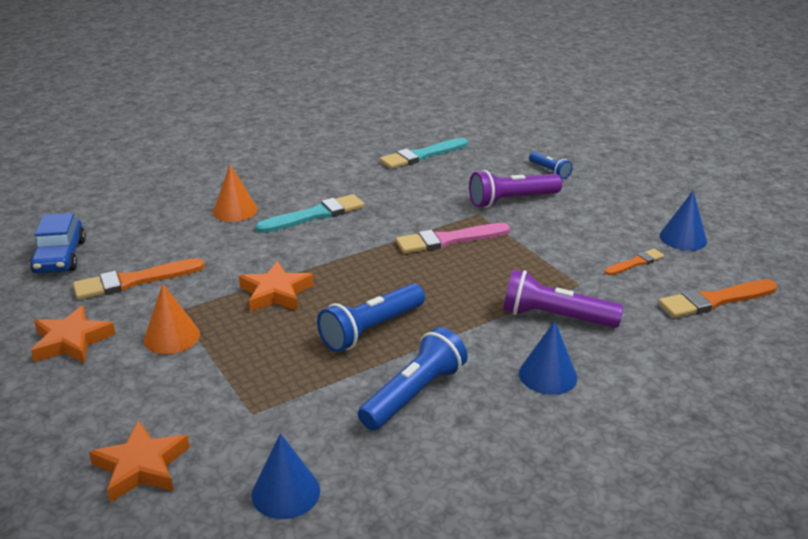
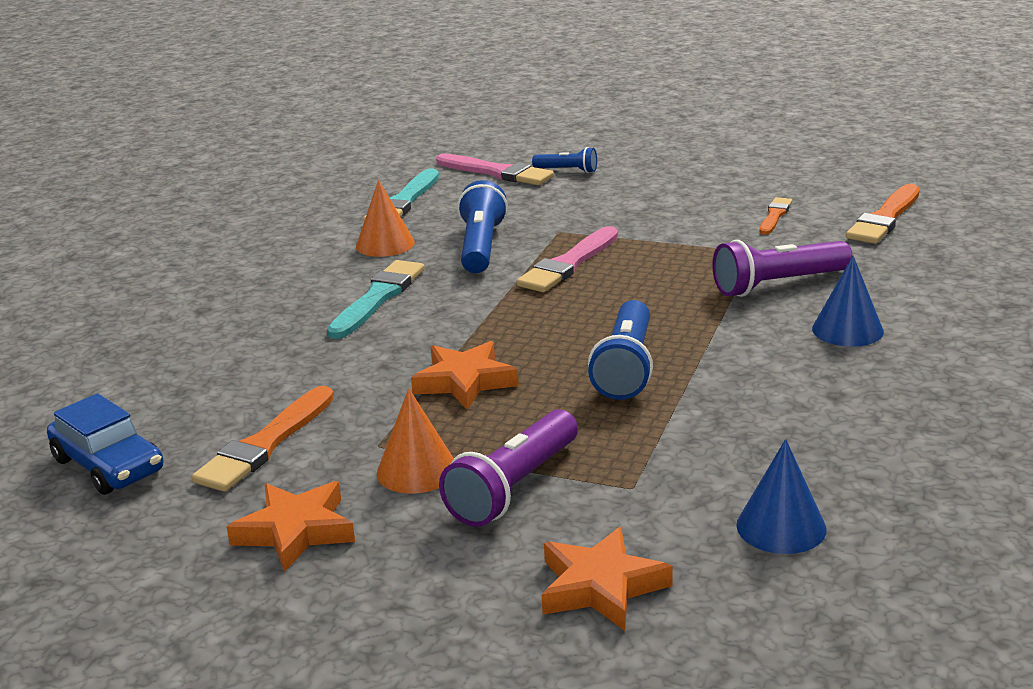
camera: 35 degrees left, 5 degrees down
(235, 210) = (267, 330): orange cone -> orange cone (385, 244)
(414, 394) = (759, 397): blue flashlight -> blue flashlight (481, 247)
(505, 156) = (497, 172): none -> pink brush
(511, 200) = (573, 208): purple flashlight -> purple flashlight (514, 487)
(683, 238) = (782, 182): blue cone -> none

